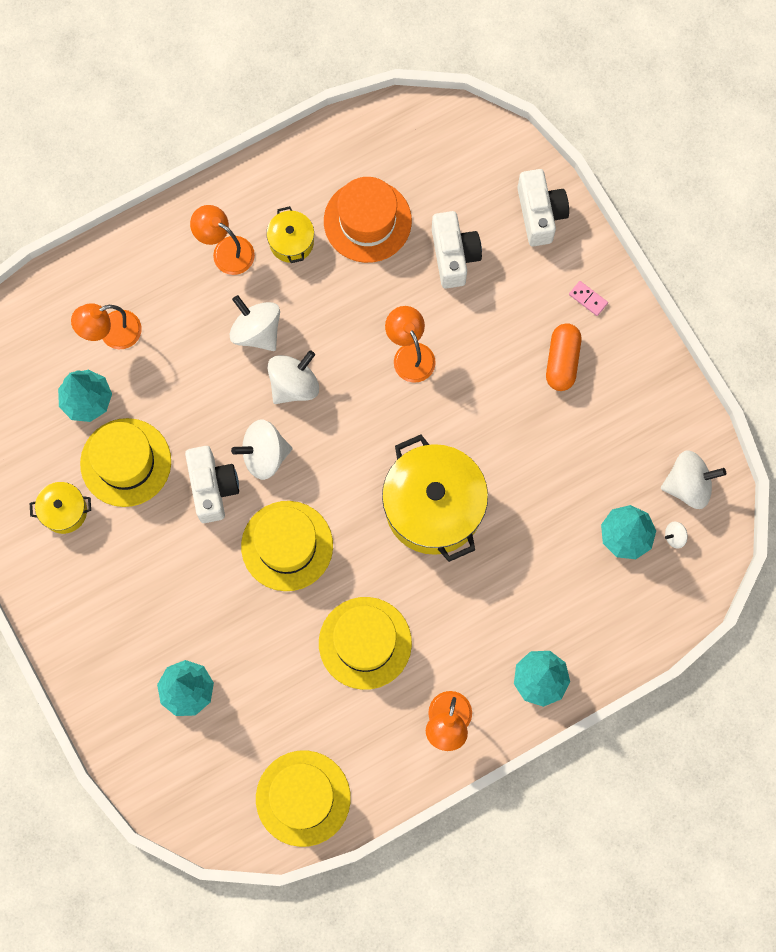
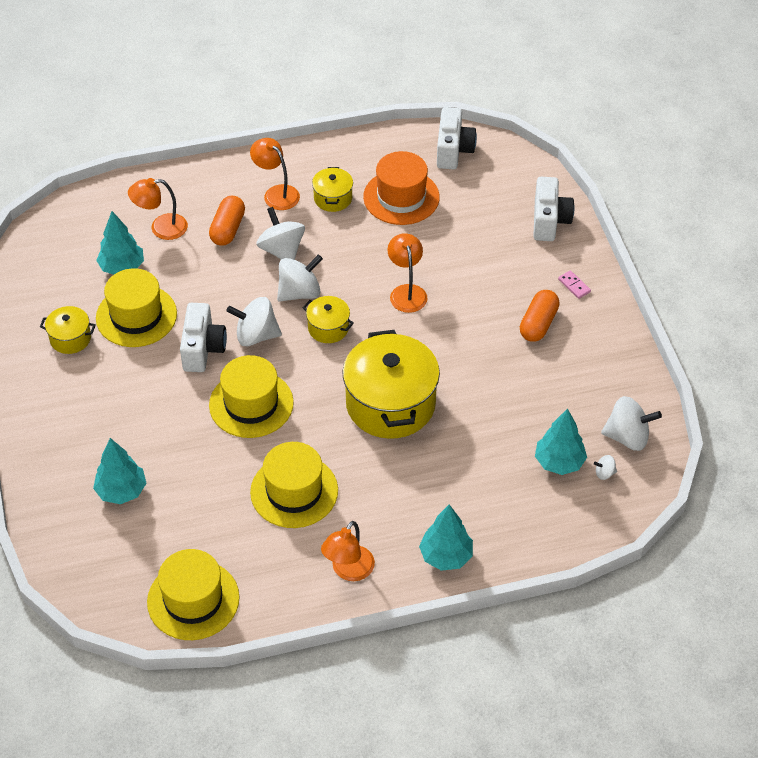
camera: 15 degrees right, 25 degrees down
(187, 316) = (228, 229): none -> orange capsule
(339, 425) = (328, 328): none -> yellow pot
(453, 256) = (466, 234): white camera -> white camera (453, 150)

